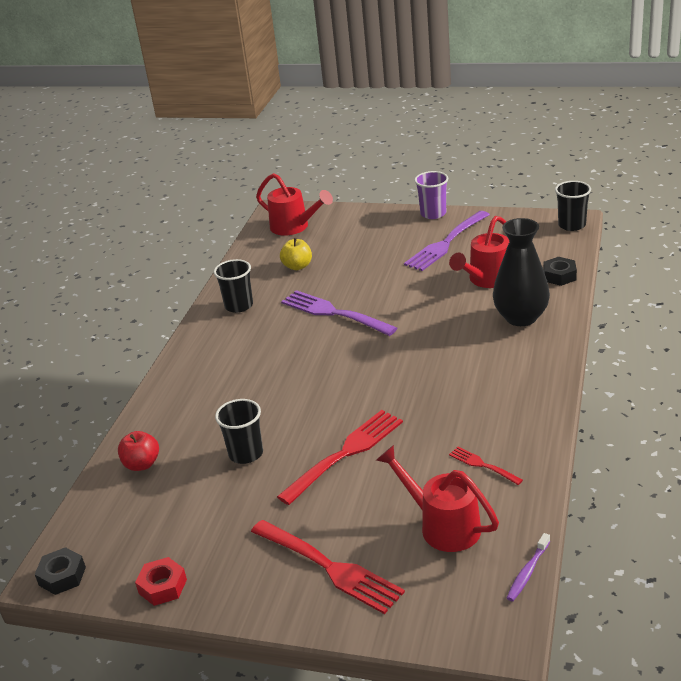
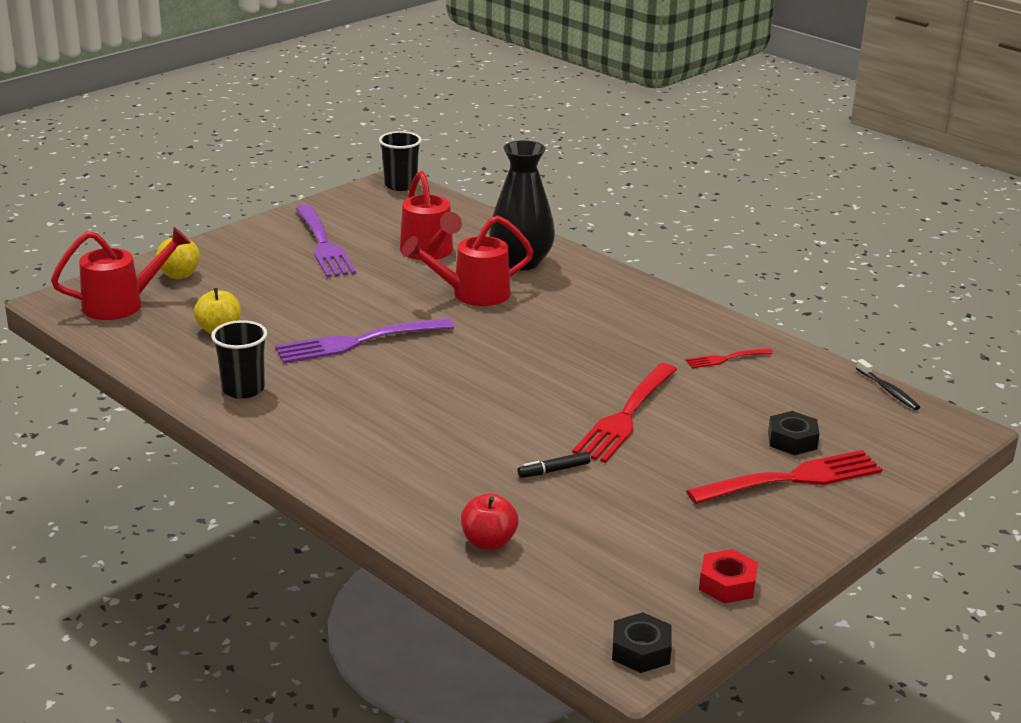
camera: 65 degrees left, 5 degrees down
(246, 453) = (554, 470): black cup -> black marker
(345, 453) = (625, 416): red fork -> red fork turned 135 degrees counterclockwise
(348, 224) = (179, 274): none -> yellow apple
(433, 213) = (250, 229): purple cup -> none
(442, 525) = (790, 405): red watering can -> red watering can (472, 294)
(528, 572) = (888, 390): purple toothbrush -> black toothbrush
(559, 276) = (479, 222): black nut -> black nut (792, 440)

